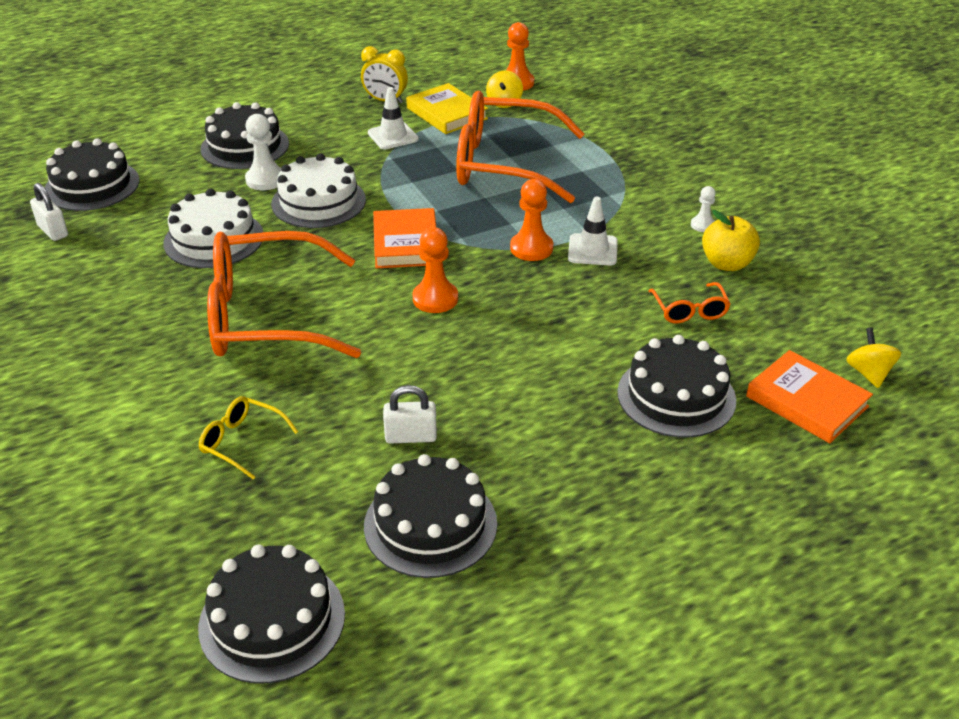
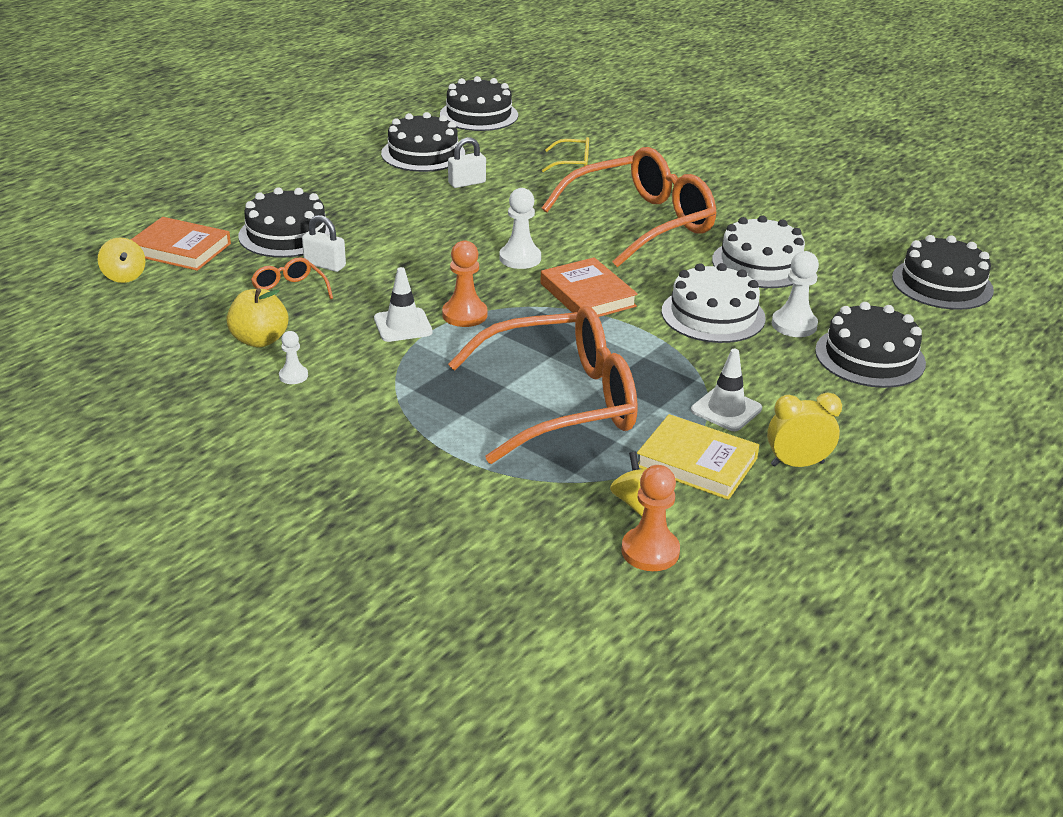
camera: 155 degrees right, 5 degrees down
(53, 231) = (901, 243): white padlock -> white padlock (325, 265)
(435, 299) = (520, 258): orange pawn -> white pawn

